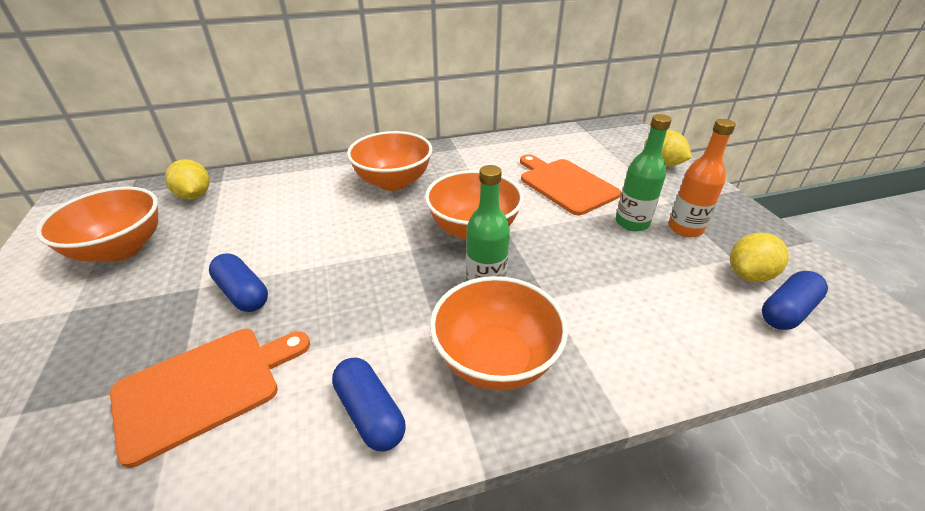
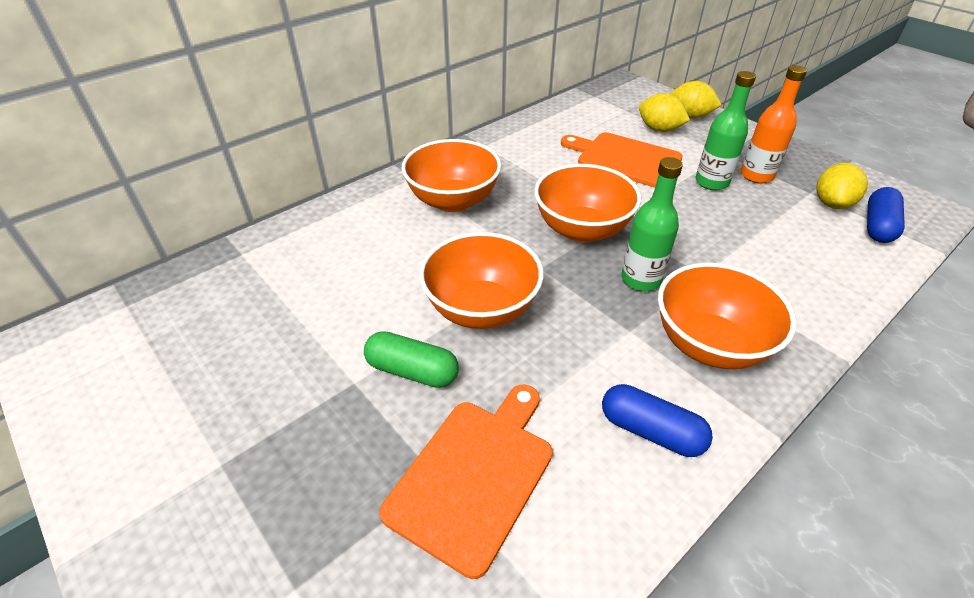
camera: 25 degrees left, 5 degrees up
(120, 249) = (202, 375): orange bowl -> orange bowl (481, 309)
(194, 195) = (226, 282): yellow lemon -> yellow lemon (659, 129)
(242, 293) = (412, 371): blue capsule -> green capsule

